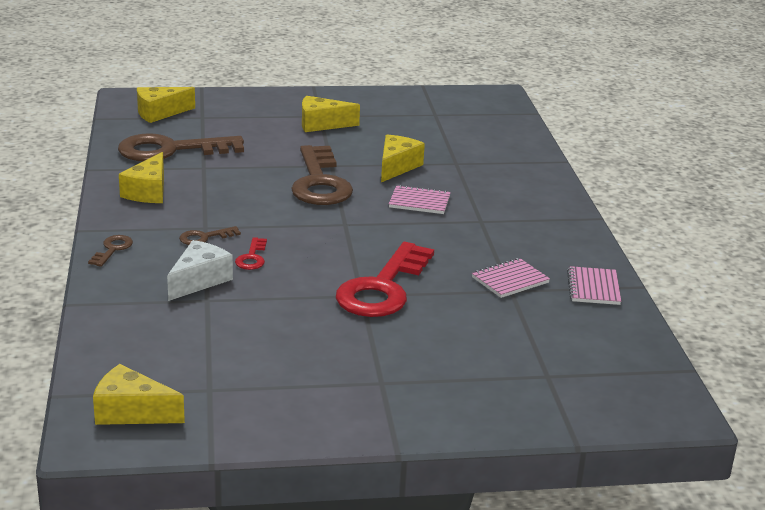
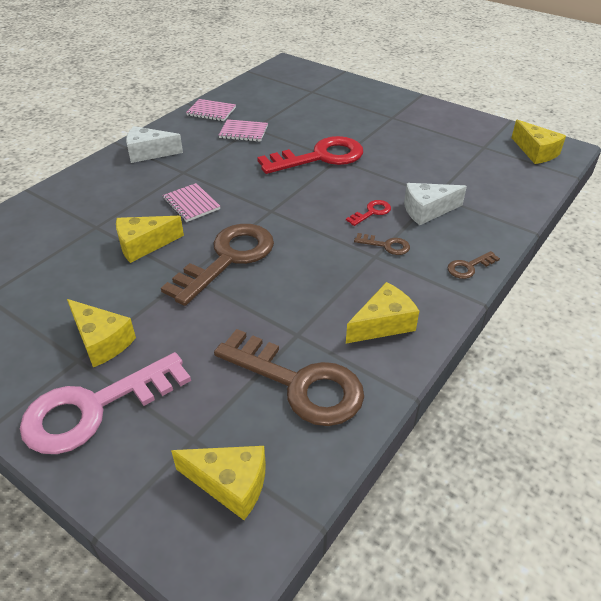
camera: 135 degrees left, 15 degrees up
(274, 107) = (94, 408): none -> pink key
(547, 222) = (149, 153): none -> white cheese
(593, 288) = (211, 111): pink notebook -> pink notebook turned 60 degrees clockwise

